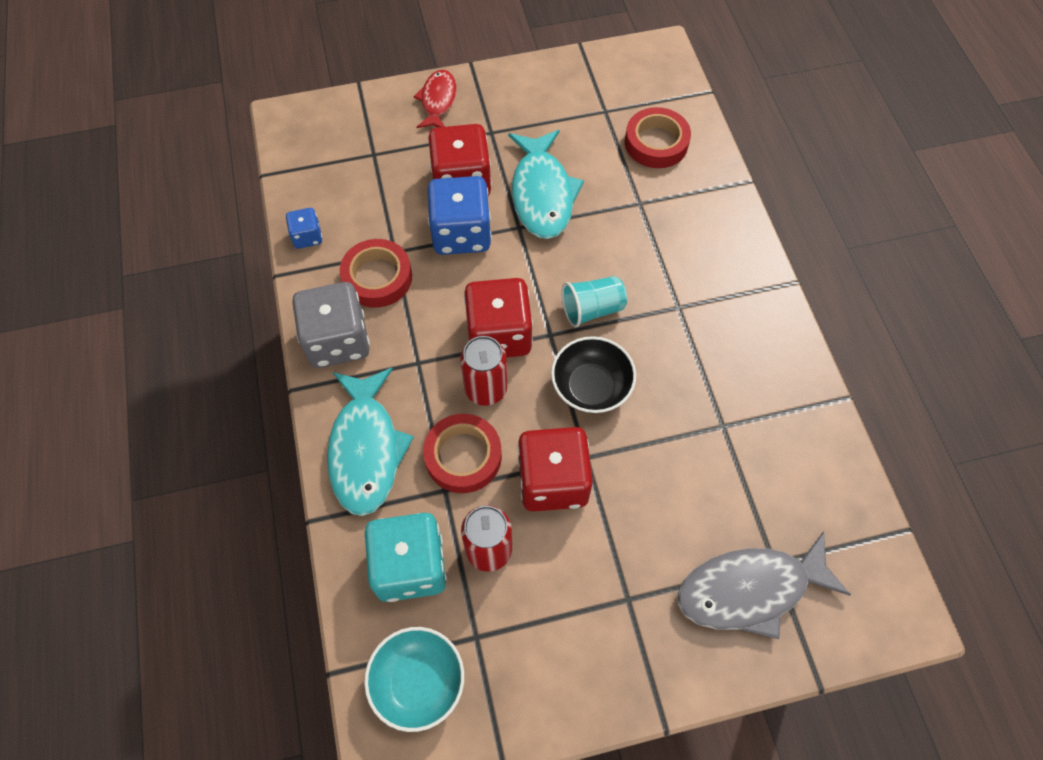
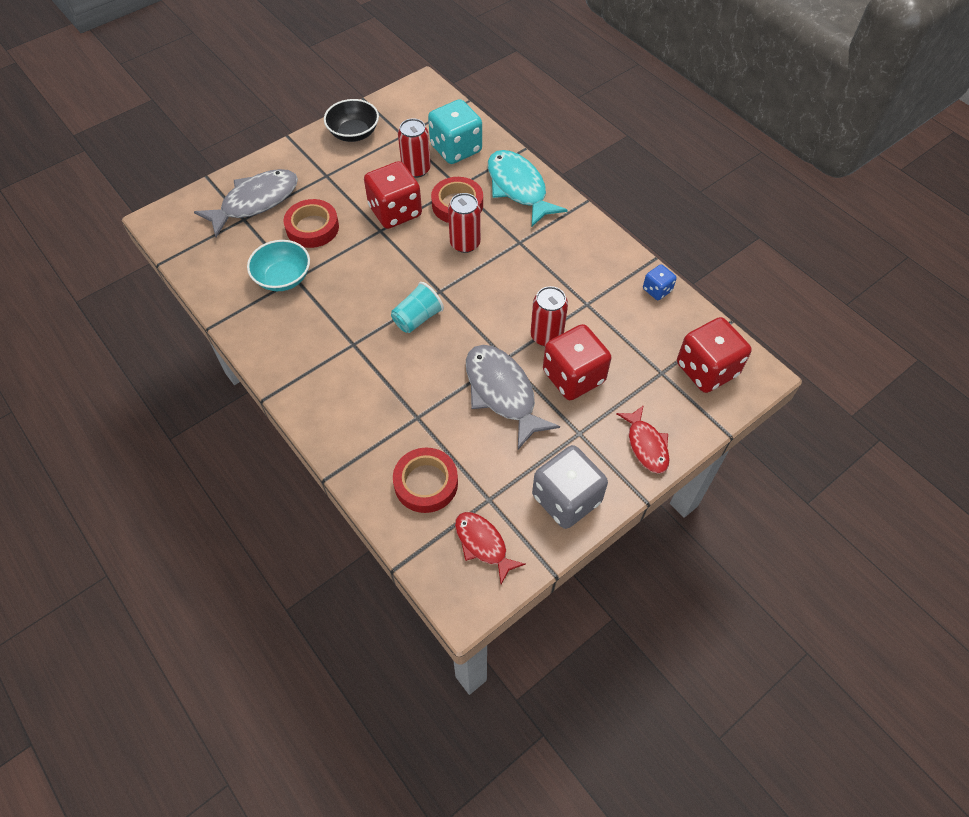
camera: 155 degrees right, 5 degrees down
(337, 341) = (581, 235): grey dice -> grey dice (566, 499)
(377, 277) = (585, 282): red tape -> red tape (312, 228)
(418, 682) = (423, 111): turquoise bowl -> turquoise bowl (283, 278)
(461, 233) = (546, 335): blue dice -> red can
(499, 335) = (475, 277): red dice -> red dice (706, 369)
(542, 194) = (502, 393): turquoise fish -> grey fish
(591, 387) = (395, 269): black bowl -> black bowl (354, 133)
(627, 81) = (483, 544): none -> red fish

